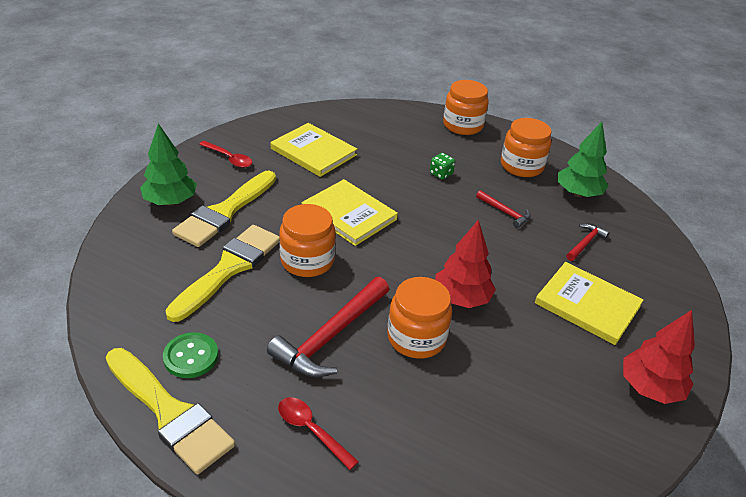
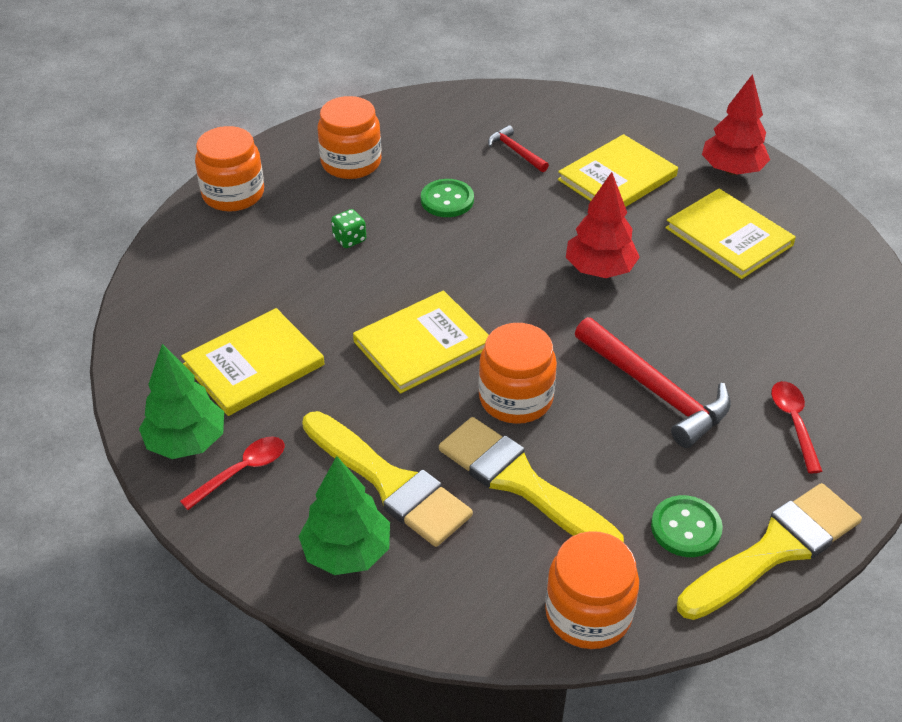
camera: 75 degrees left, 5 degrees up
(311, 430) = (794, 423): red spoon -> red spoon turned 120 degrees clockwise
(416, 337) = (660, 318): orange jar -> orange jar (588, 613)
(505, 212) = (447, 200): red hammer -> green button
(545, 385) = (729, 236): none -> yellow book
(578, 193) = (421, 132): green tree -> green tree (186, 442)

